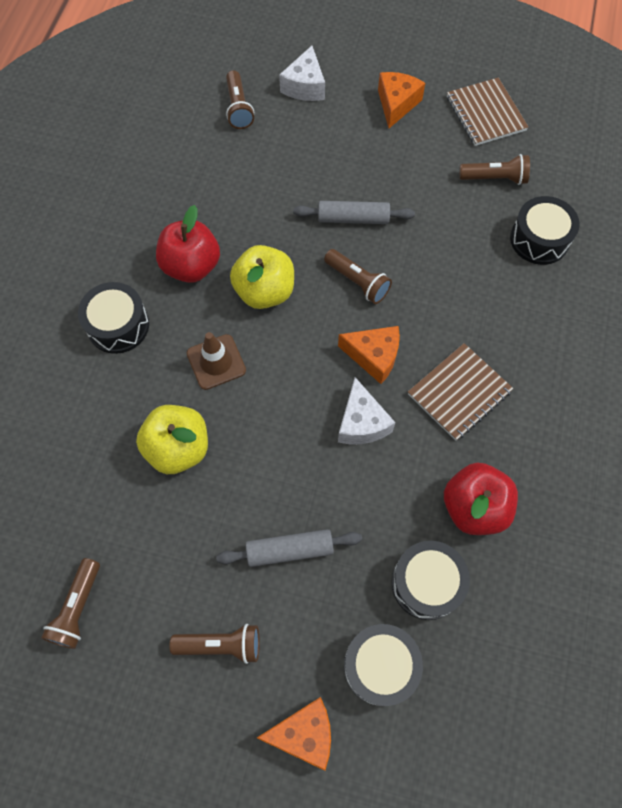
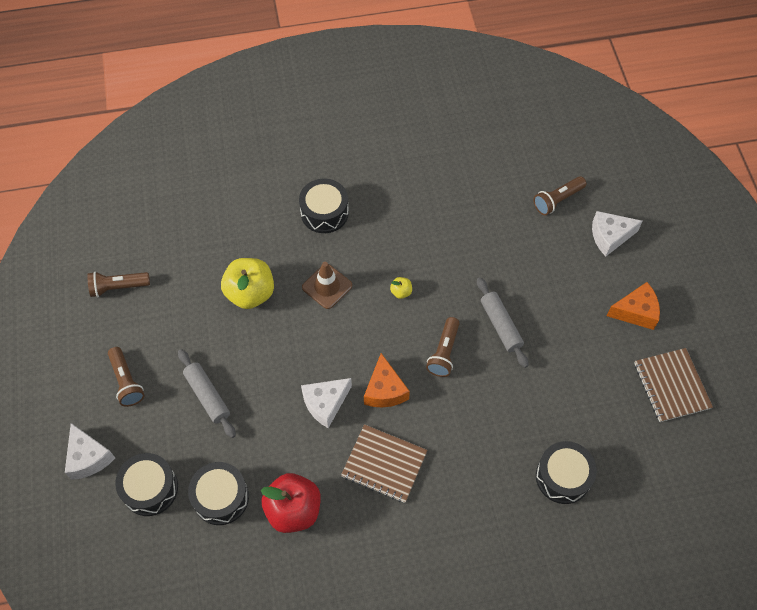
camera: 65 degrees right, 5 degrees down
(191, 266) = (396, 235): red apple -> none
(264, 291) = (401, 292): yellow apple -> yellow apple, size x0.43
(304, 733) = (88, 457): orange cheese -> white cheese
(485, 114) = (671, 386): brown notebook -> brown notebook turned 60 degrees counterclockwise
(495, 178) = (605, 418): brown flashlight -> none

